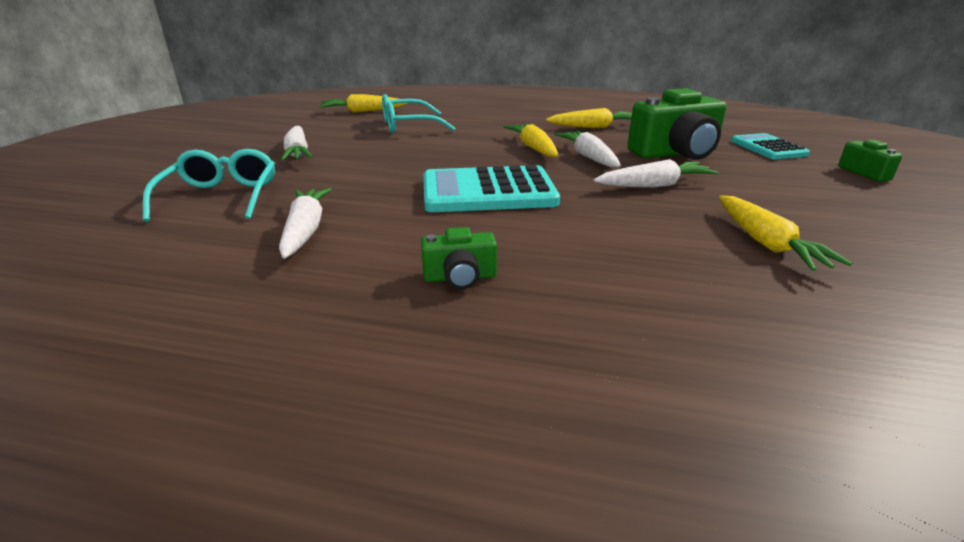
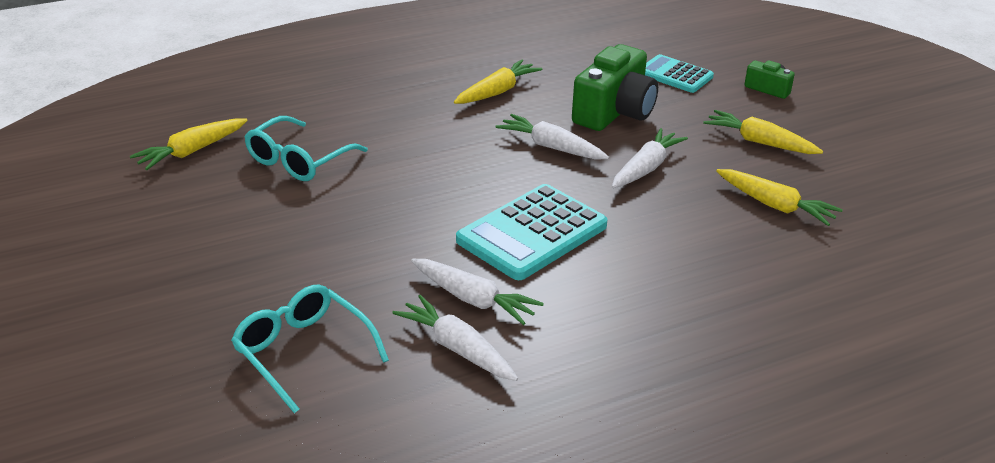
camera: 40 degrees left, 5 degrees up
(298, 153) = (256, 258): white carrot -> white carrot (473, 300)
(460, 277) = (637, 332): green camera -> none
(533, 148) = (486, 151): yellow carrot -> yellow carrot (759, 142)

